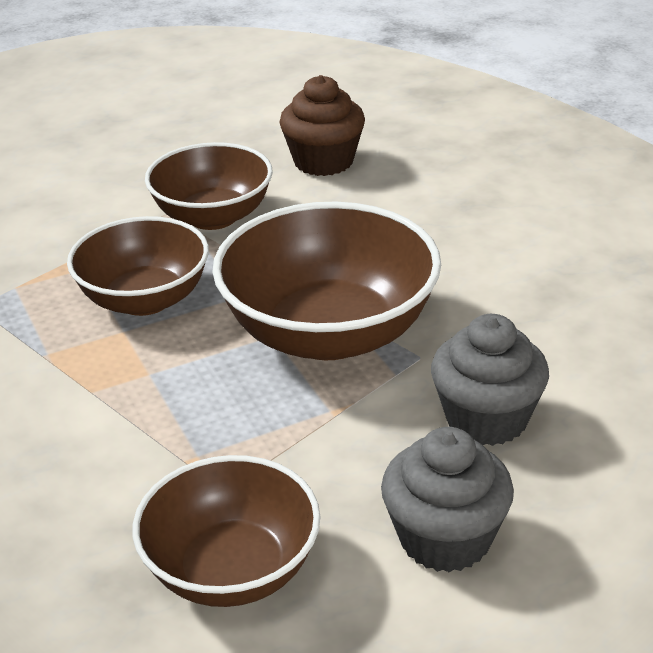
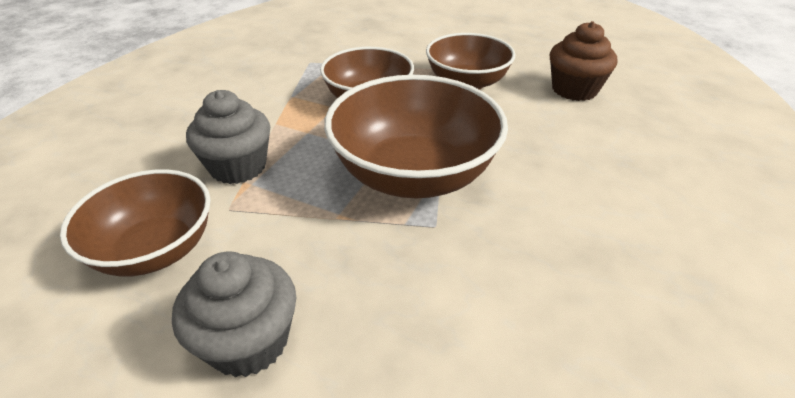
camera: 50 degrees right, 5 degrees up
(486, 419) = (402, 295): grey cupcake -> grey cupcake (238, 167)

